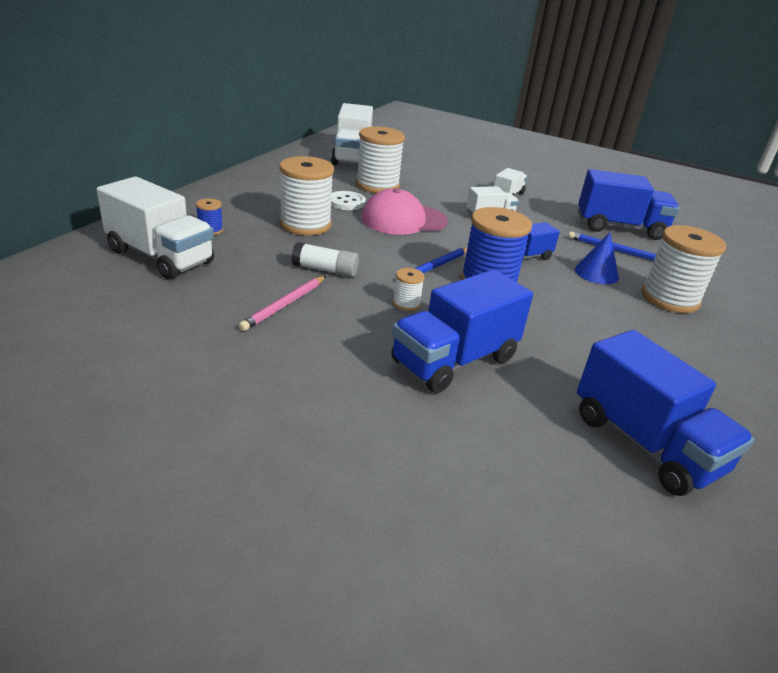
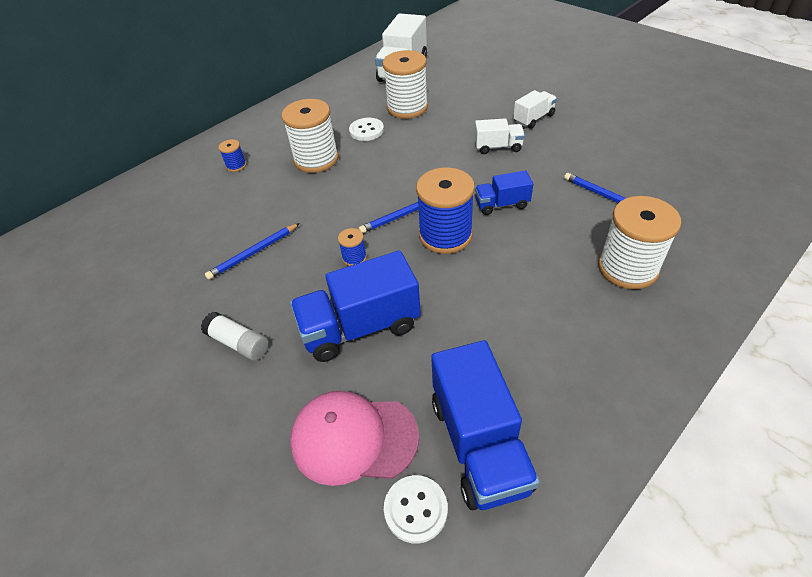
camera: 25 degrees right, 15 degrees up
(160, 257) = (186, 195): white truck -> none
(284, 305) = (253, 253): pink pencil -> blue pencil
(325, 270) = (306, 214): white glue stick -> white glue stick (239, 343)
(403, 220) = (408, 153): pink cap -> pink cap (353, 438)
(406, 303) = (354, 258): white spool -> blue spool
(596, 273) = (565, 229): blue cone -> none
(619, 228) = (635, 165): blue truck -> none
(626, 508) = (416, 509): none -> white button

